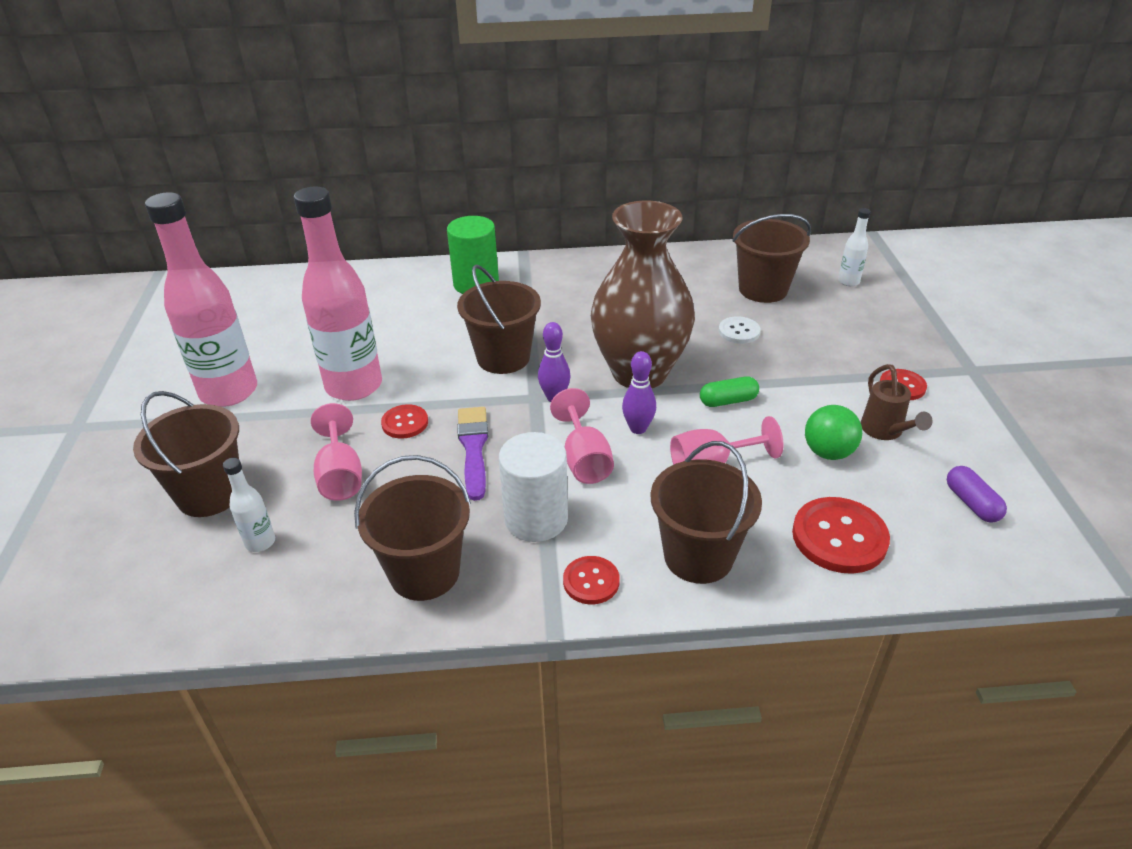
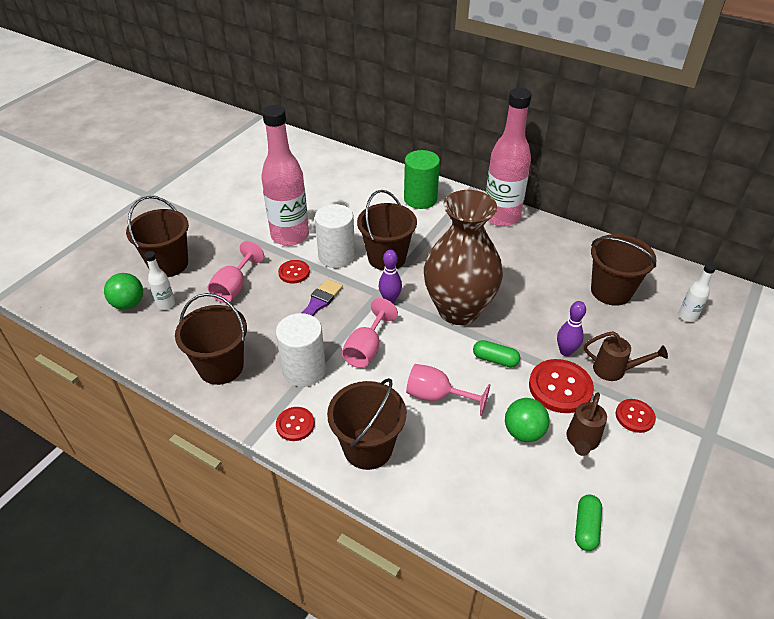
camera: 35 degrees right, 5 degrees up
(198, 570) = (128, 304): none -> green ball
(229, 392) = (228, 208): pink bottle -> pink bottle (501, 217)
(440, 382) = (336, 256): none -> white cylinder
(638, 428) = (418, 347): purple bowling pin -> purple bowling pin (566, 351)
(739, 331) = (557, 314): white button -> none
(839, 537) = (466, 491): red button -> red button (560, 387)
(843, 355) = (615, 370): none -> brown watering can
(971, 503) = (586, 527): purple capsule -> green capsule

